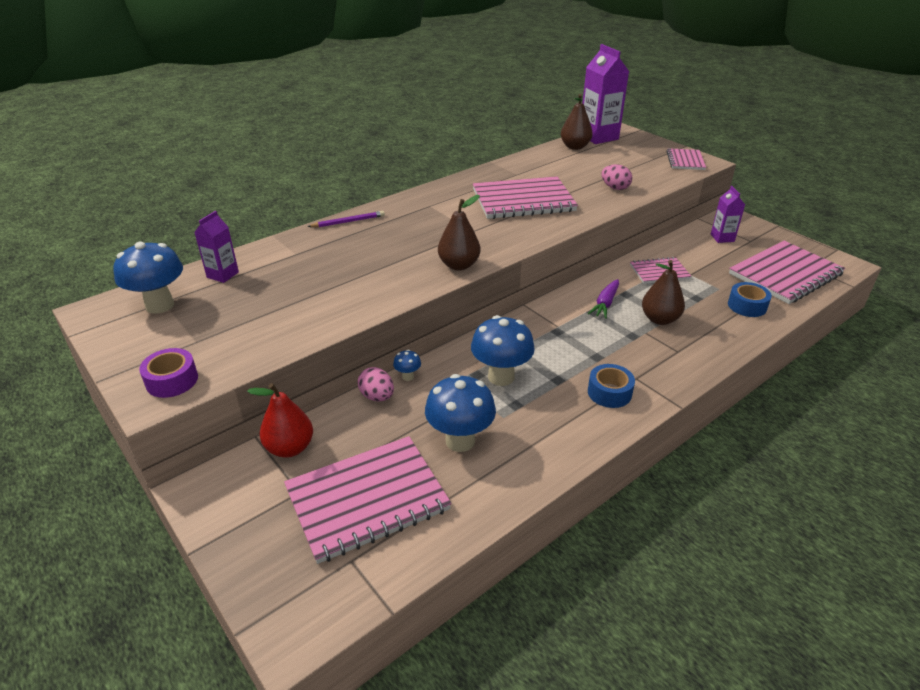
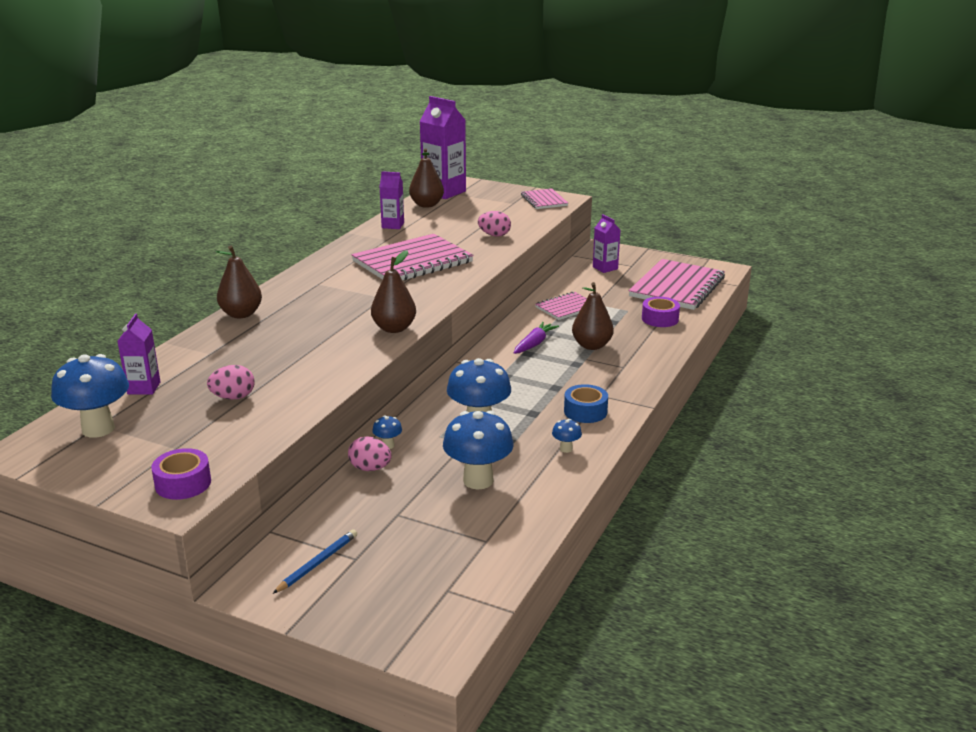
camera: 25 degrees left, 10 degrees down
(266, 485) = (317, 563): none -> blue pencil
(278, 302) = (233, 397): none -> pink egg
(290, 448) = (315, 530): red pear -> none
(348, 222) = (241, 314): purple pencil -> brown pear
(367, 499) = (426, 545): pink notebook -> none
(532, 161) = (393, 225): none -> purple carton
(564, 430) = (566, 449): none -> blue mushroom
(605, 303) = (534, 344): purple carrot -> purple carrot turned 150 degrees counterclockwise
(747, 306) = (660, 319): blue tape -> purple tape

